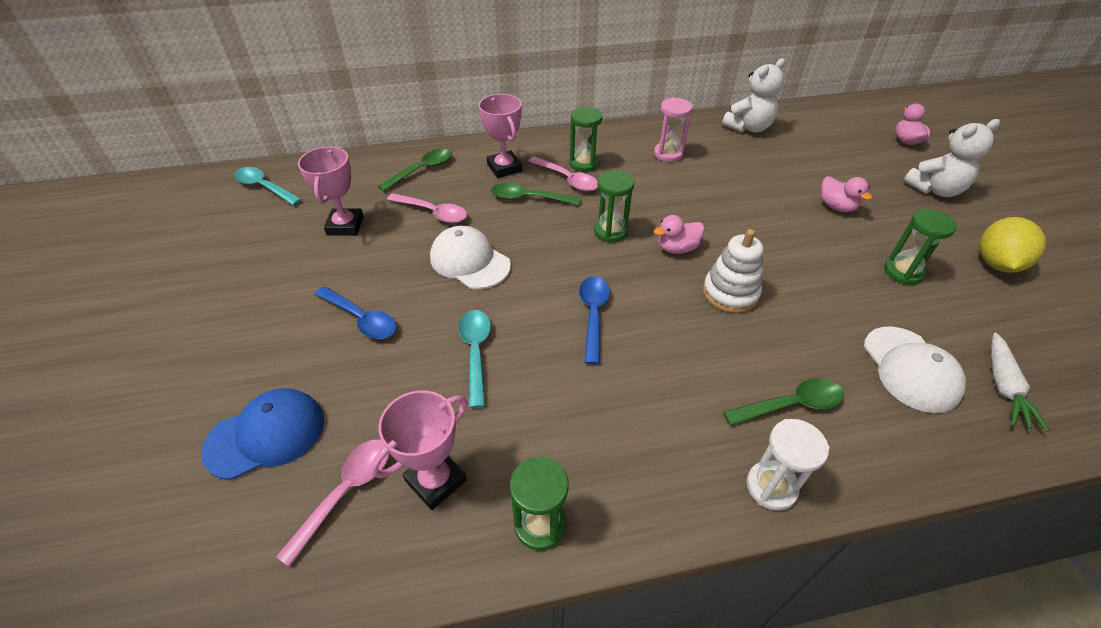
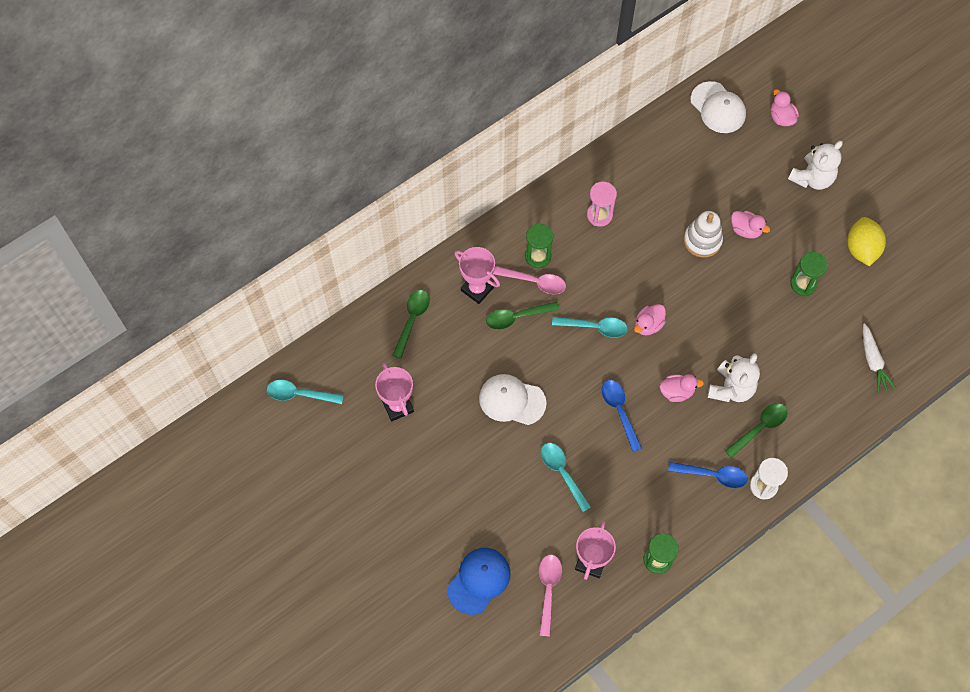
camera: 25 degrees left, 20 degrees up
(361, 319) = (473, 480): blue spoon -> blue spoon (713, 475)
(433, 213) = (454, 364): pink spoon -> none
(611, 231) = (595, 327): green hourglass -> turquoise spoon
(682, 321) = (677, 392): none -> pink duck
(730, 293) = (698, 353): white stacking toy -> white stacking toy (702, 240)
(748, 128) = (651, 149): white teddy bear -> white teddy bear (731, 388)
(910, 369) = (820, 370): white cap -> white cap (718, 108)

